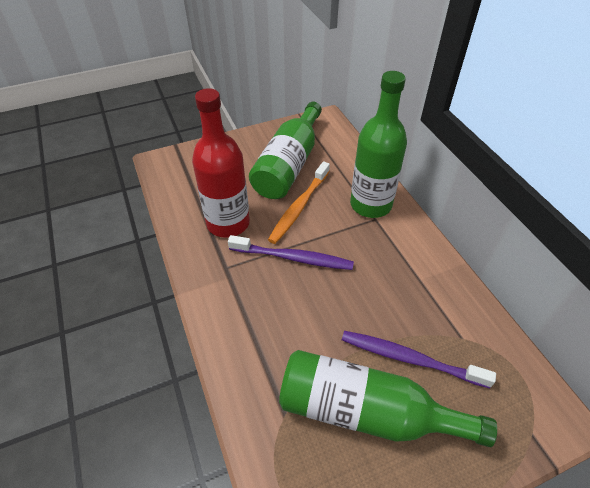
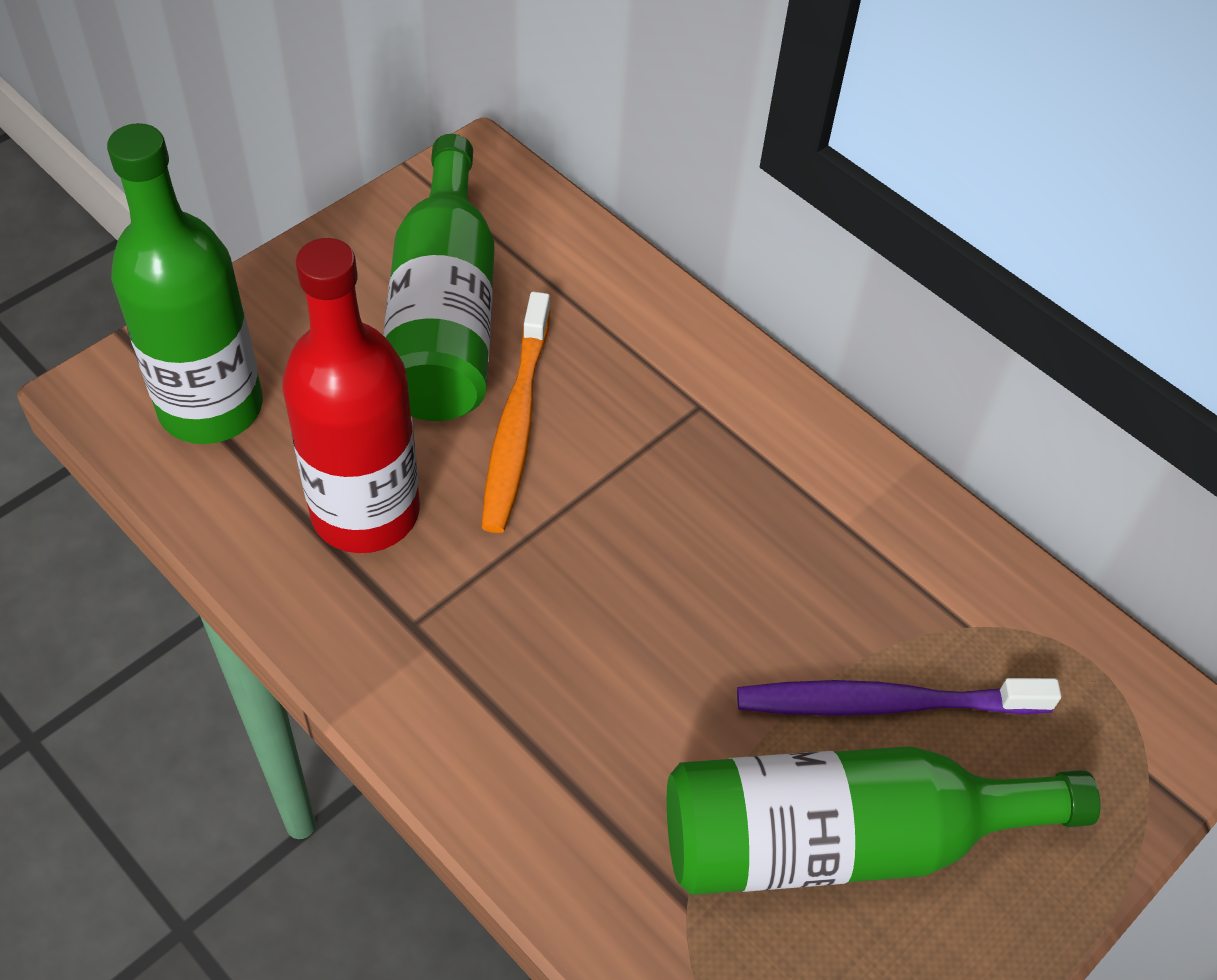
camera: 25 degrees left, 5 degrees up
(293, 258) = (557, 554): purple toothbrush -> none
(370, 204) = (676, 372): green bottle -> green bottle (211, 407)

